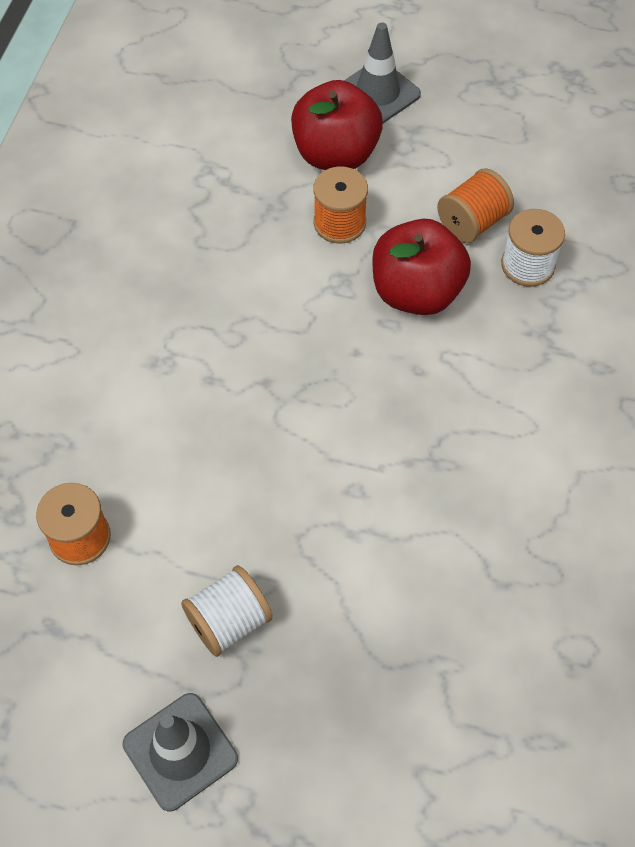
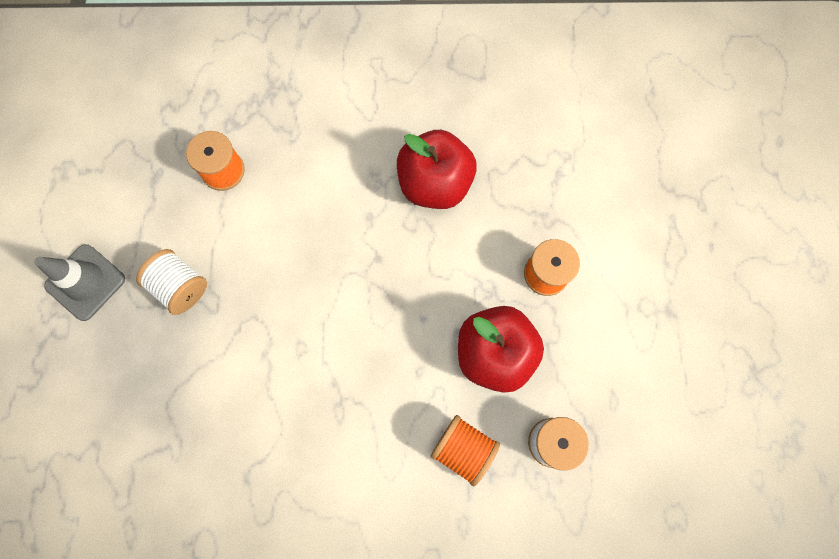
camera: 75 degrees right, 15 degrees up
(335, 154) = (617, 252): red apple -> red apple (435, 184)
(377, 93) = (700, 270): grey traffic cone -> none
(472, 222) = (582, 384): orange spool -> orange spool (463, 449)

